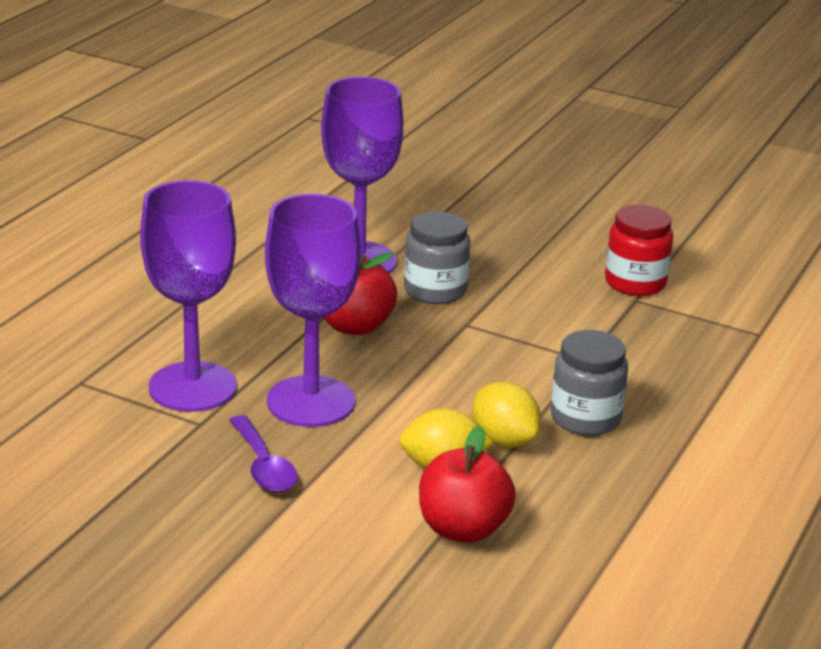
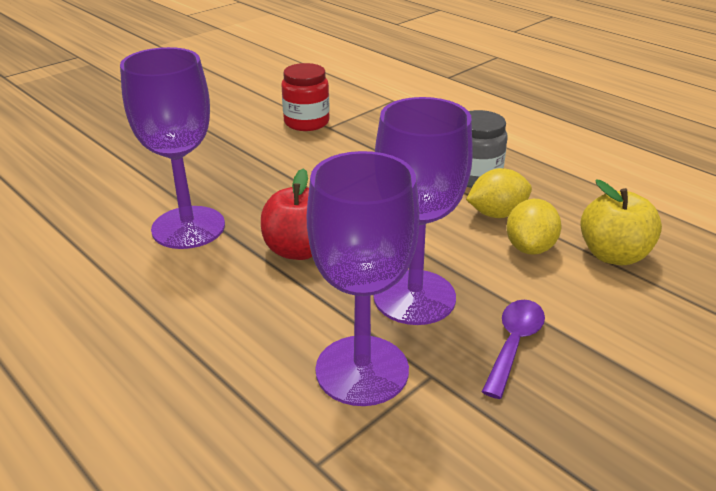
camera: 70 degrees left, 5 degrees up
(263, 465) = (514, 344): purple spoon -> purple spoon turned 60 degrees counterclockwise
(435, 290) = (265, 200): grey jar -> none
(463, 529) = (613, 255): red apple -> yellow apple

